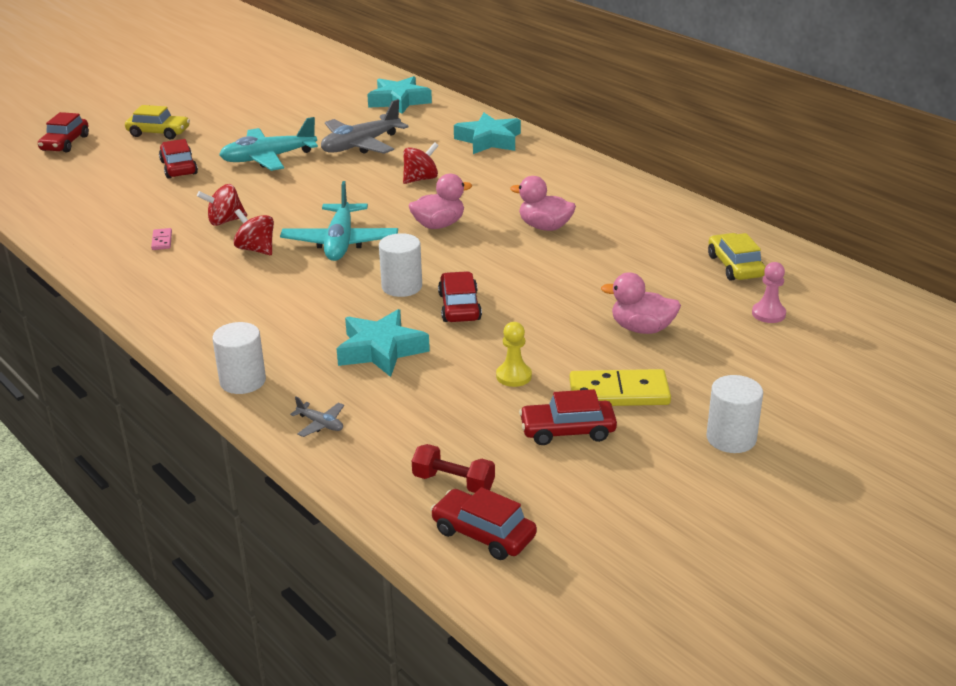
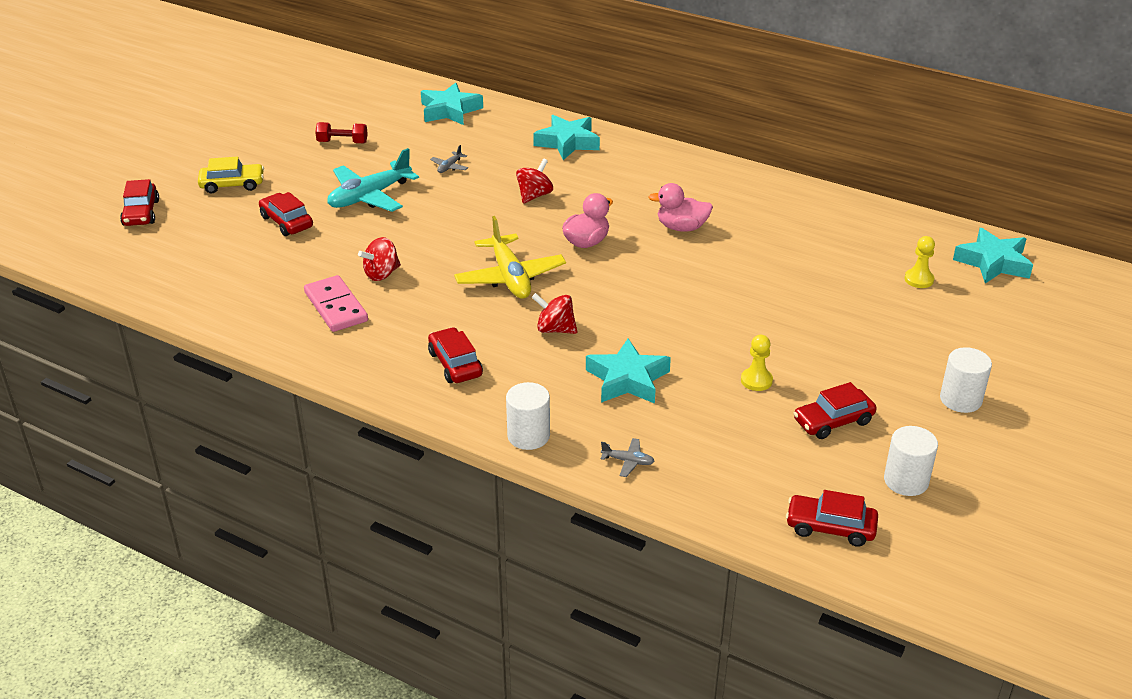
camera: 20 degrees left, 5 degrees up
(162, 241) = (336, 307): pink domino -> pink domino, size x2.12
(256, 249) = (436, 299): red spinning top -> red spinning top (555, 329)
(340, 242) = (510, 277): turquoise plane -> yellow plane
(361, 145) = (449, 167): grey plane -> grey plane, size x0.43
(402, 287) = (599, 312): white cylinder -> white cylinder (906, 481)
(453, 482) = (776, 488): red dumbbell -> red dumbbell (342, 142)
(459, 307) = (664, 323): red car -> red car (455, 364)
(619, 393) = (850, 378): yellow domino -> none
(642, 329) = (829, 314): pink duck -> none
(734, 266) = (864, 238): yellow car -> none
(768, 314) = (919, 279): pink pawn -> yellow pawn
(869, 312) = (993, 262): none -> turquoise star

